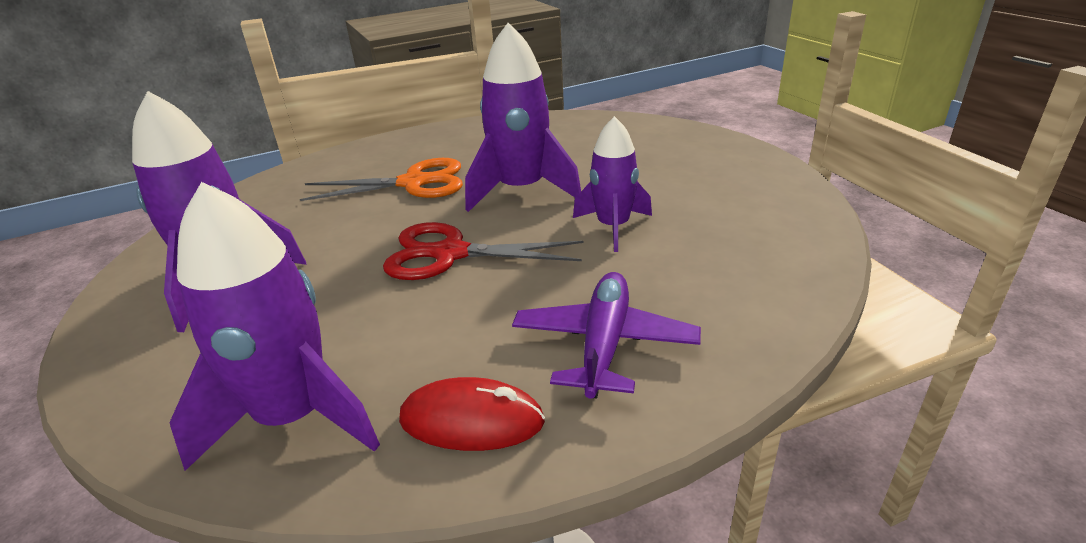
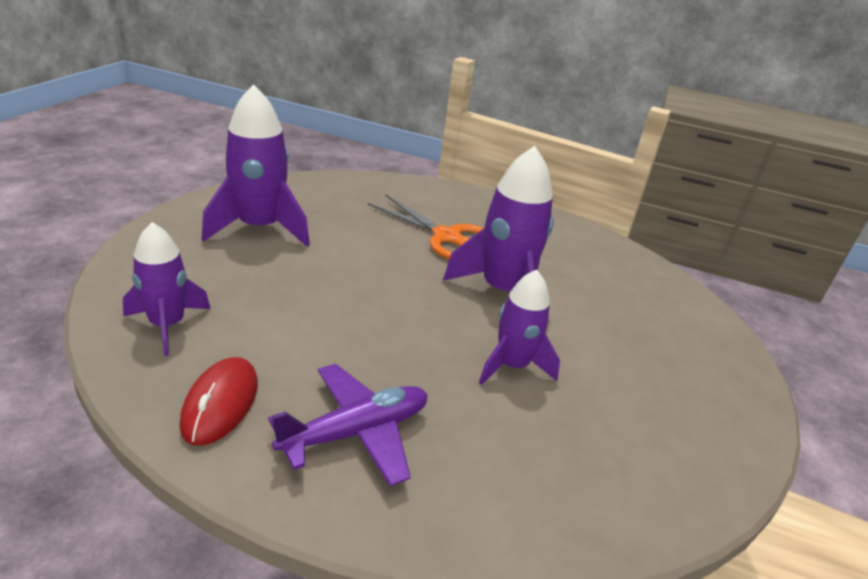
camera: 40 degrees right, 0 degrees up
(294, 417) = (167, 325): purple rocket -> purple rocket, size x0.64
(450, 254) = (382, 299): red scissors -> none
(471, 420) = (220, 403): red mouse -> red mouse turned 45 degrees clockwise

